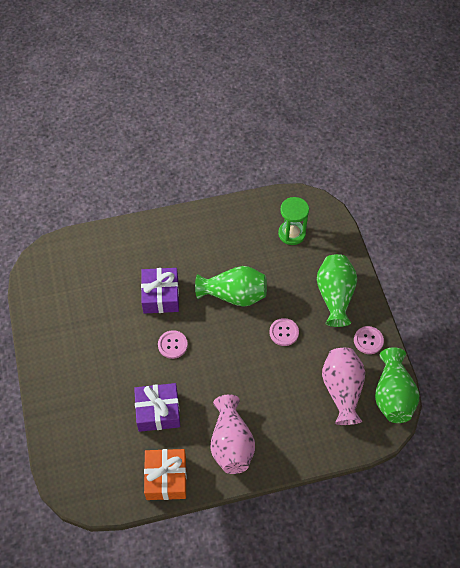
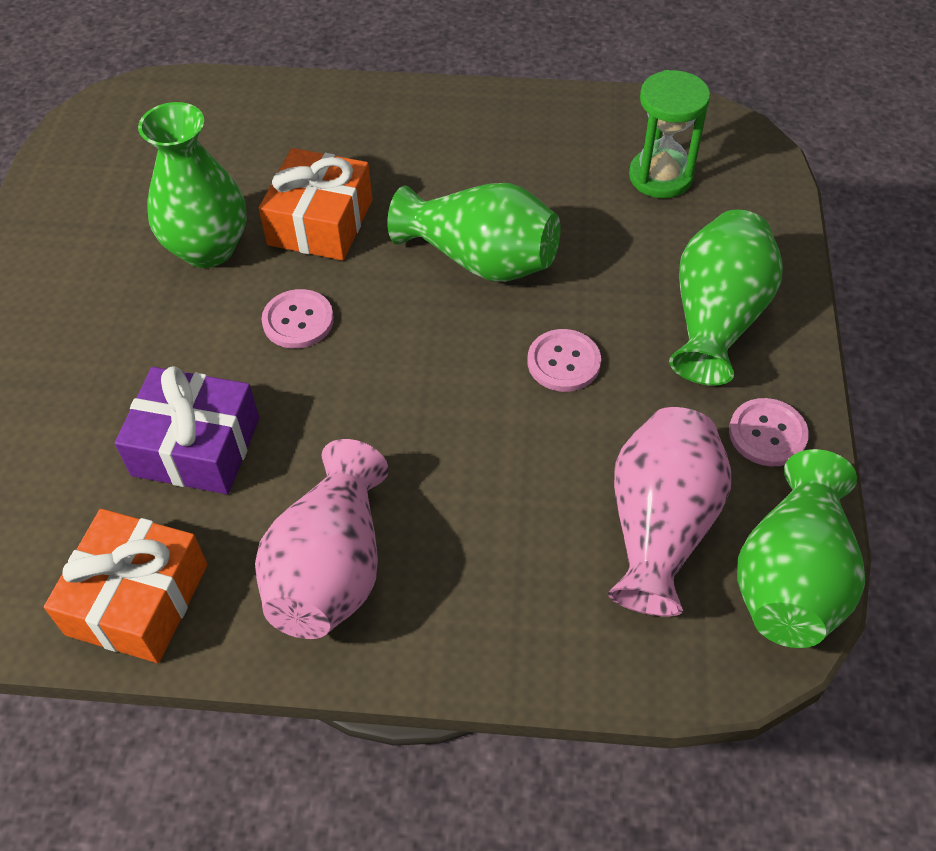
camera: 20 degrees right, 5 degrees down
(119, 322) = (208, 249): none -> green vase
(161, 296) = (320, 222): purple gift -> orange gift

